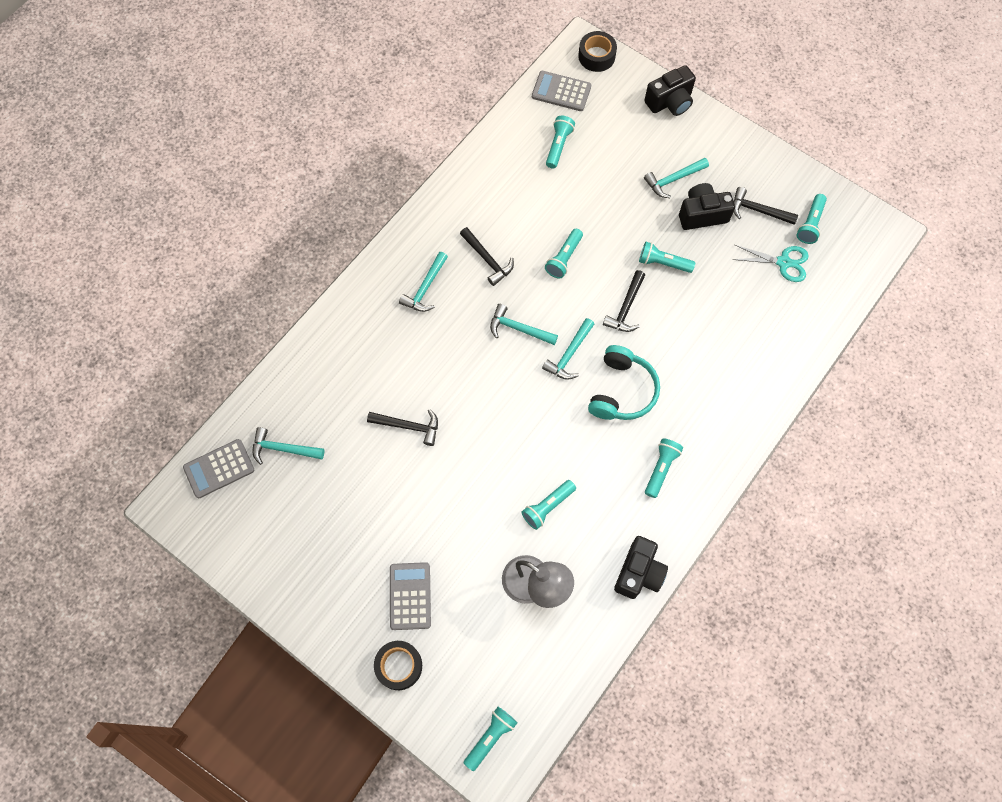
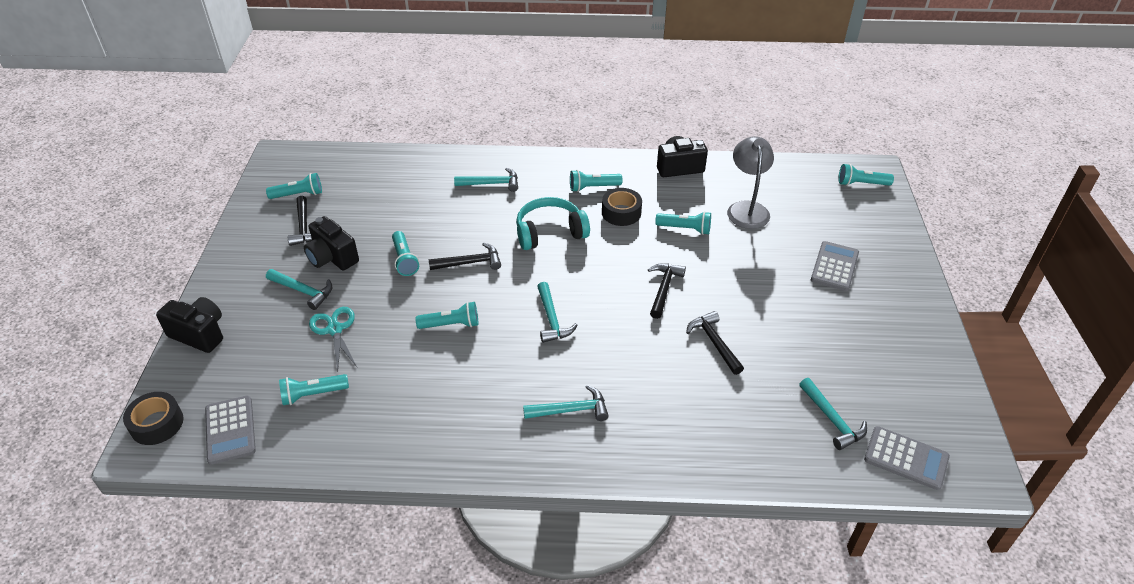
camera: 125 degrees left, 25 degrees down
(399, 666) = (883, 247): black tape -> black tape (621, 213)
(410, 596) = (834, 266): grey calculator -> grey calculator turned 150 degrees clockwise
(487, 260) = (498, 379): black hammer -> black hammer (663, 289)
(569, 354) = (546, 276): turquoise hammer -> turquoise hammer (491, 183)
(783, 262) = (350, 195): turquoise scissors -> turquoise scissors (334, 329)

